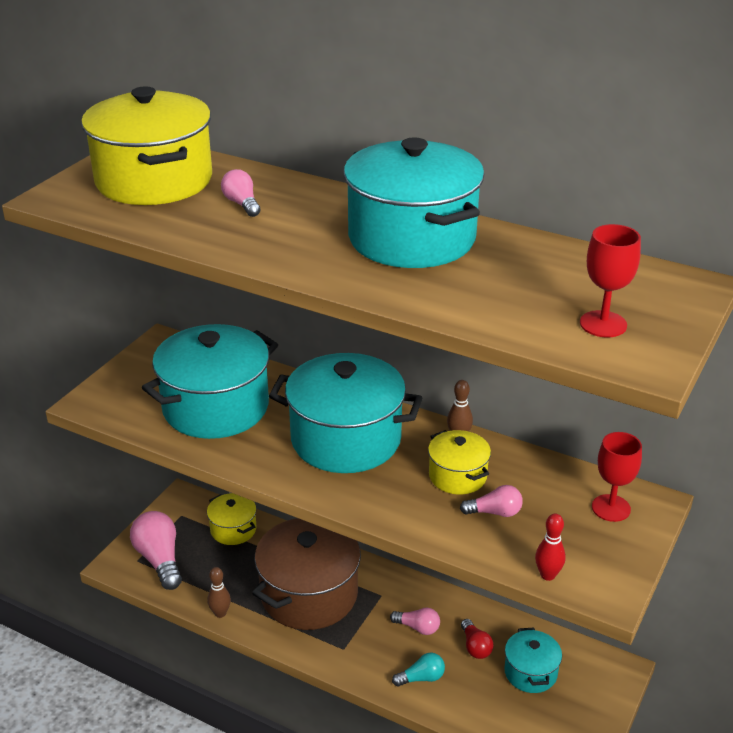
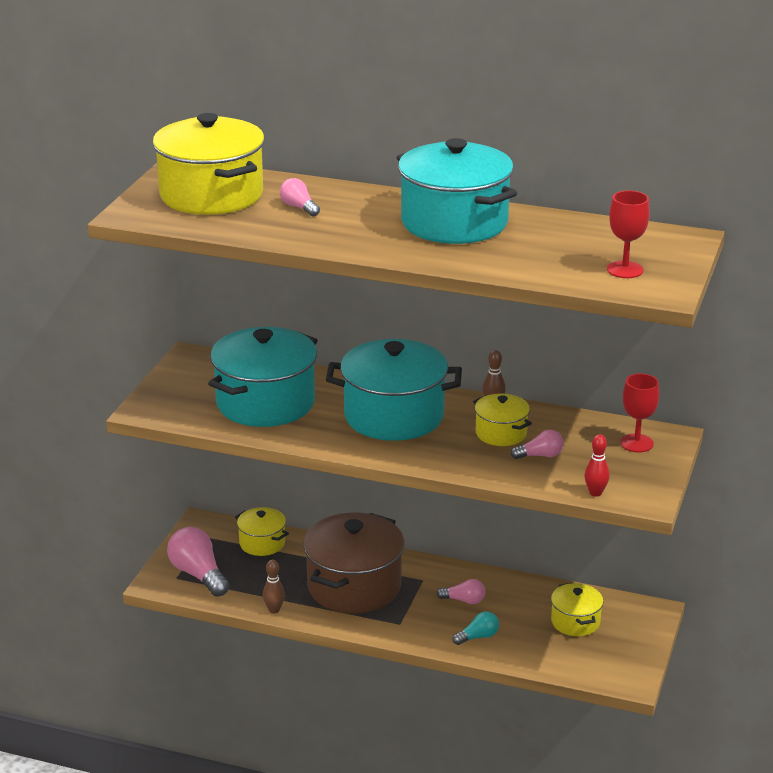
camera: 10 degrees left, 5 degrees down
(475, 647) = (521, 609): red light bulb -> none
(530, 672) = (575, 622): turquoise pot -> yellow pot

